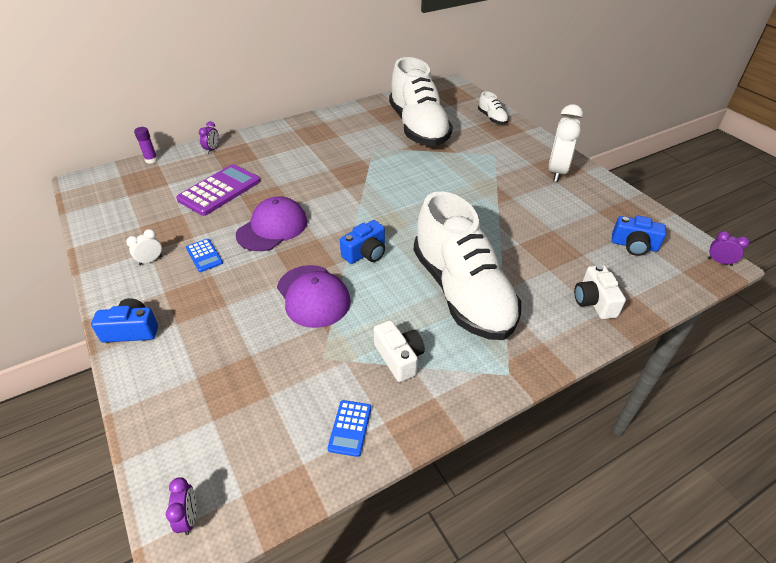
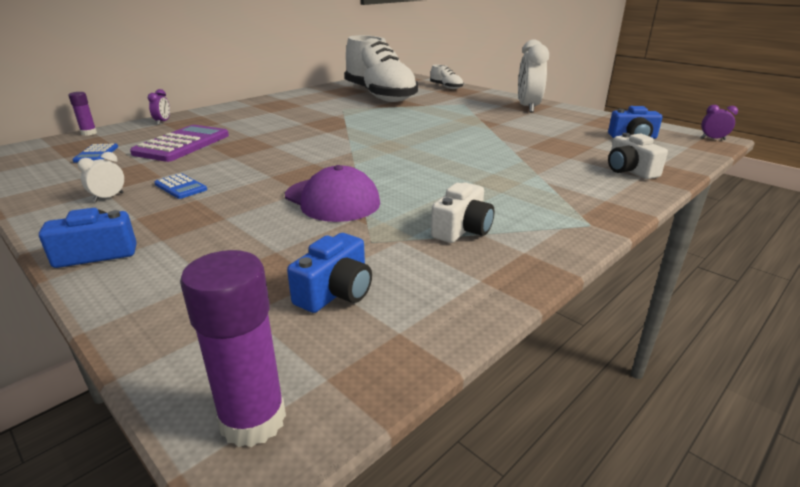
camera: 15 degrees left, 15 degrees down
(189, 518) = (253, 420): purple clock -> purple glue stick
(272, 228) = (258, 161): purple cap -> none
(350, 428) = (441, 291): blue calculator -> blue calculator (96, 154)
(365, 253) = (375, 166): blue camera -> blue camera (336, 292)
(399, 358) = (462, 229): white camera -> white camera turned 75 degrees clockwise
(462, 292) = (496, 179): white shoe -> none

